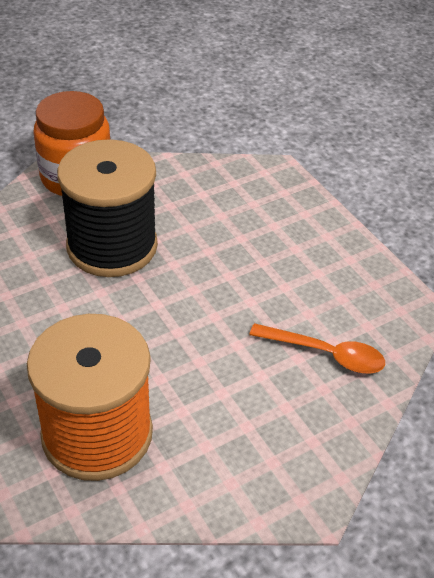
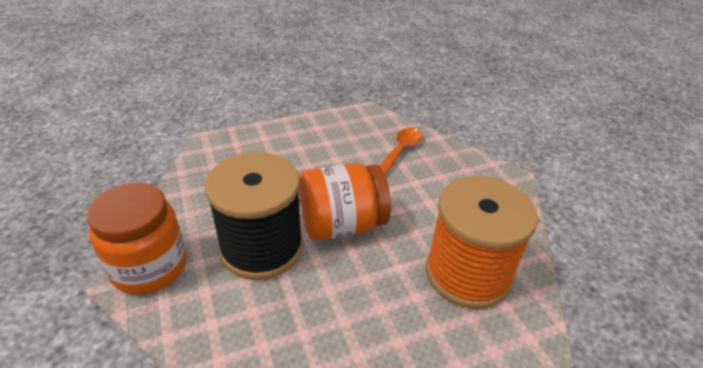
camera: 80 degrees left, 5 degrees down
(159, 306) = (342, 224): none -> orange jar

